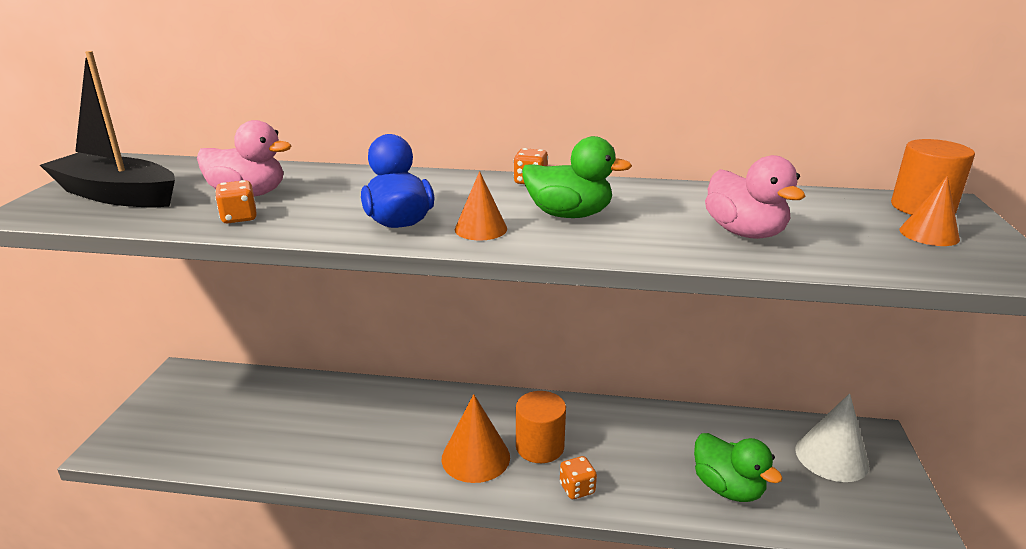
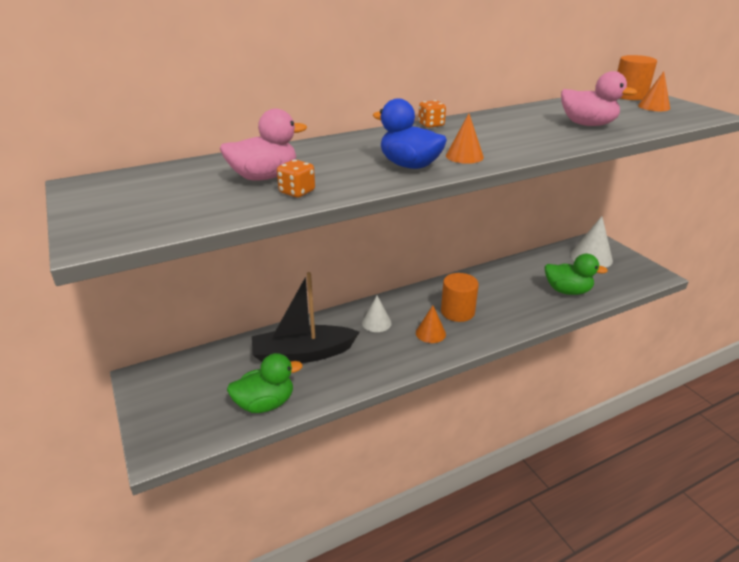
camera: 35 degrees left, 5 degrees up
(117, 195) = (151, 206): black boat -> black boat (303, 354)
(434, 417) = (376, 323): none -> white cone
(475, 457) = (430, 333): orange cone -> orange cone, size x0.61
(569, 215) = (492, 137): green duck -> green duck (265, 403)
(577, 489) = (502, 323): orange dice -> none

